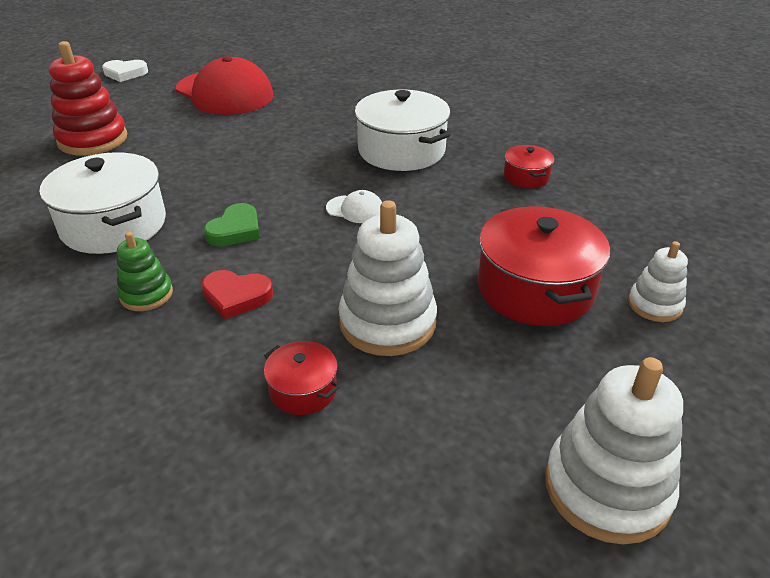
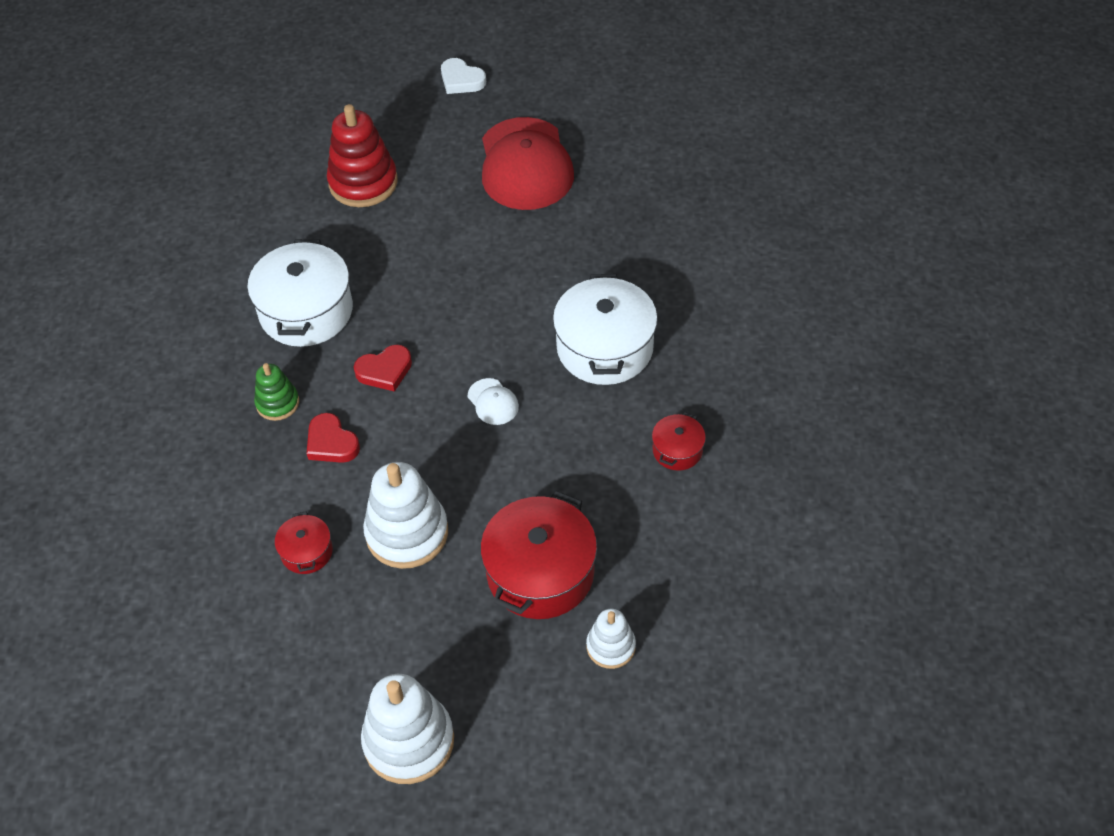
camera: 40 degrees right, 15 degrees up
(235, 230) = (385, 371): green heart -> red heart

